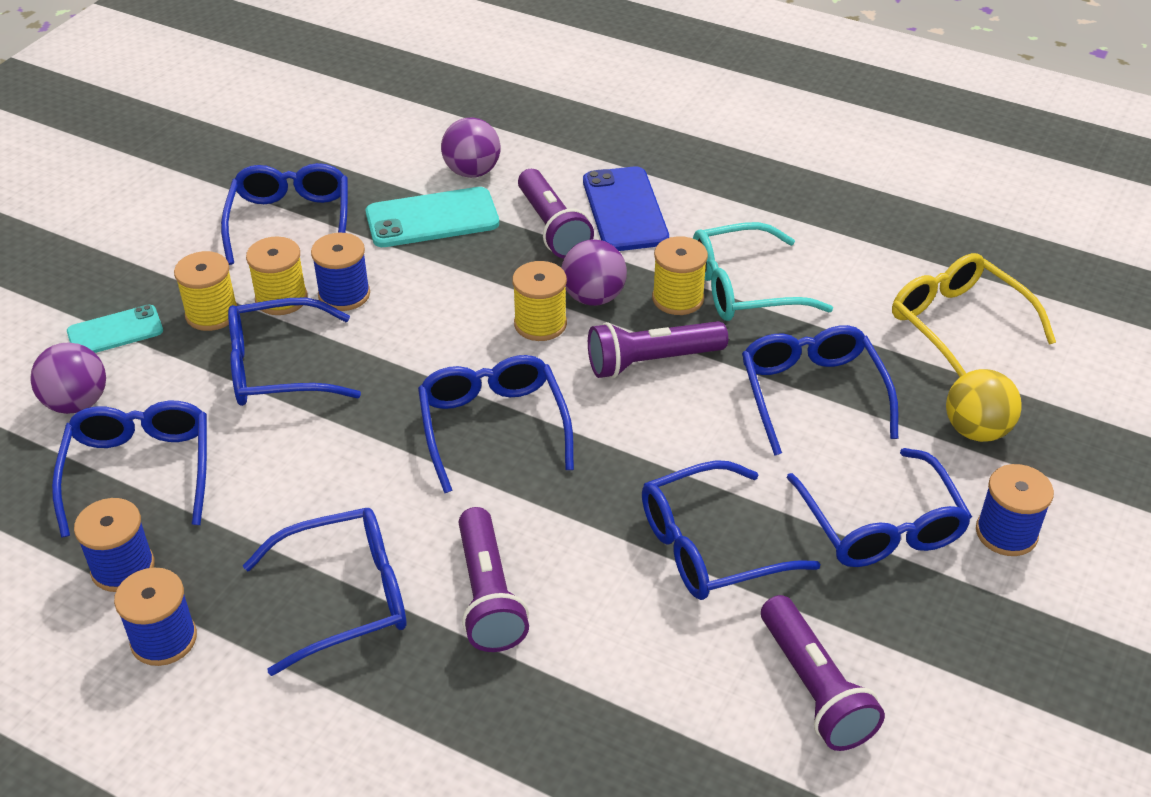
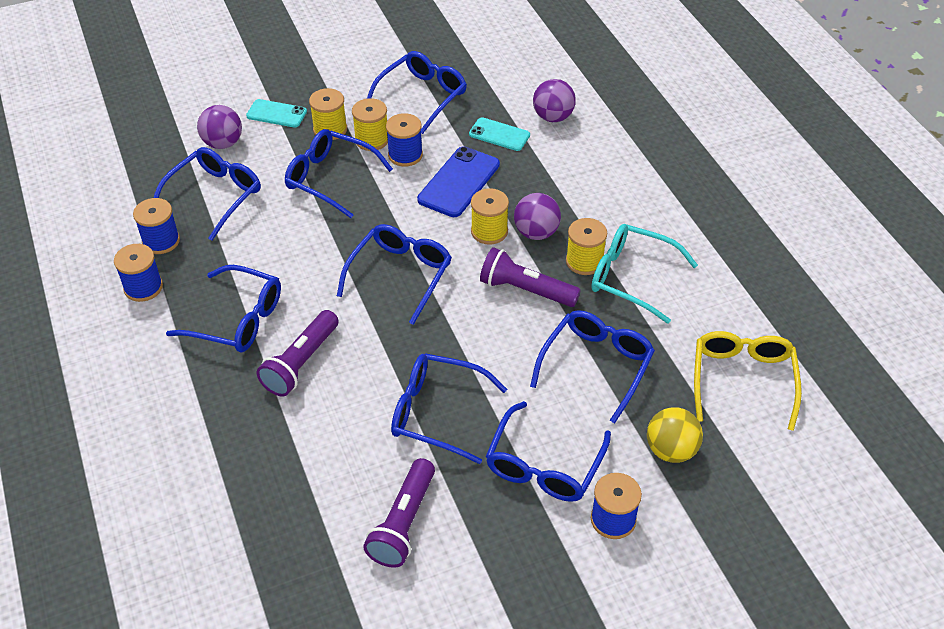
camera: 40 degrees right, 5 degrees up
(432, 218) = (499, 134): turquoise phone -> turquoise phone, size x0.64
(552, 228) = (560, 177): purple flashlight -> none
(625, 210) = (616, 189): blue phone -> blue phone (459, 182)

